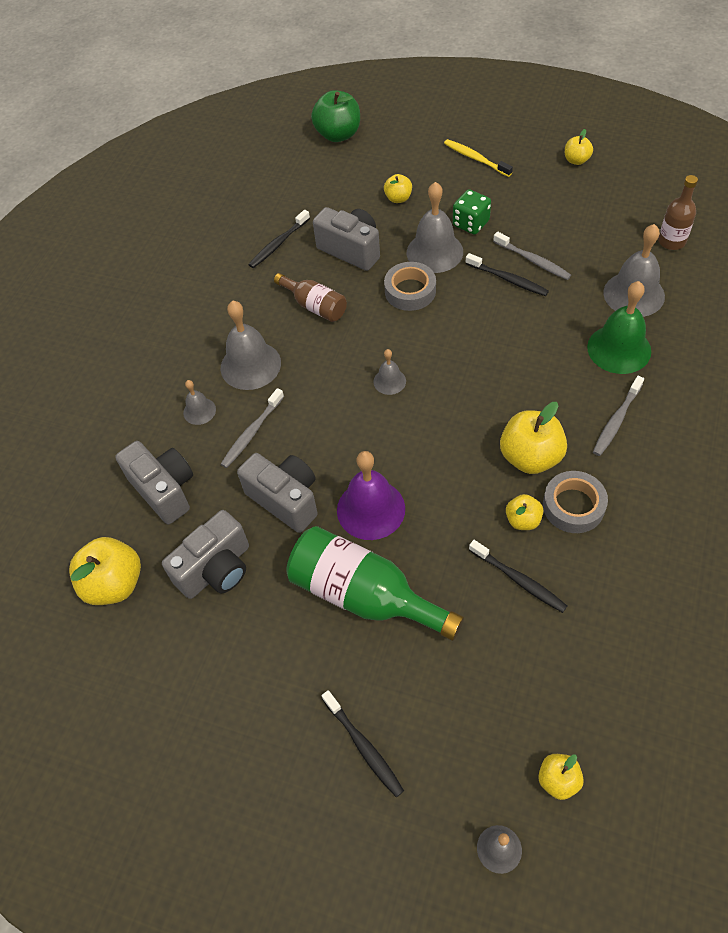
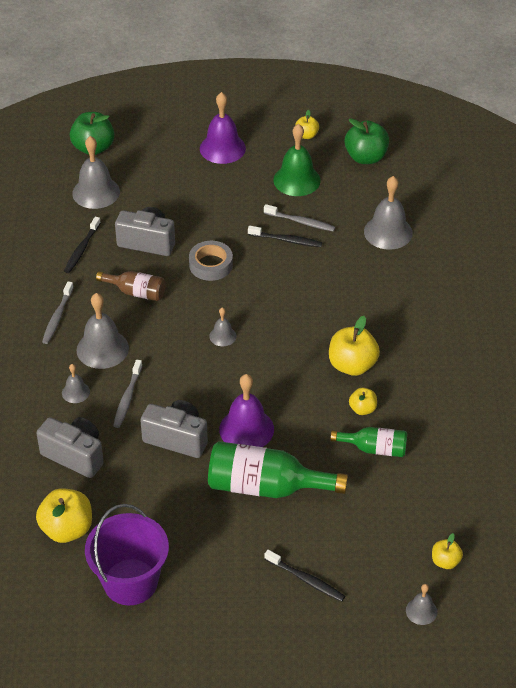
camera: 25 degrees left, 10 degrees down
(153, 679) = (130, 582): none -> purple bucket
(216, 569) = (144, 499): grey camera -> none
(398, 198) = (170, 193): yellow apple -> none
(434, 252) = (218, 230): grey bell -> grey bell (96, 192)
(471, 223) = (239, 202): green dice -> none
(475, 158) = (222, 148): yellow toothbrush -> purple bell
(519, 580) = (374, 449): black toothbrush -> green bottle
(573, 506) = (395, 391): grey tape -> none
(616, 420) = (406, 326): grey toothbrush -> grey toothbrush (57, 317)
(619, 349) = (390, 275): green bell -> green bell (297, 180)
(637, 198) = (366, 157): none -> green apple
(671, 241) = (403, 186): brown bottle -> none

